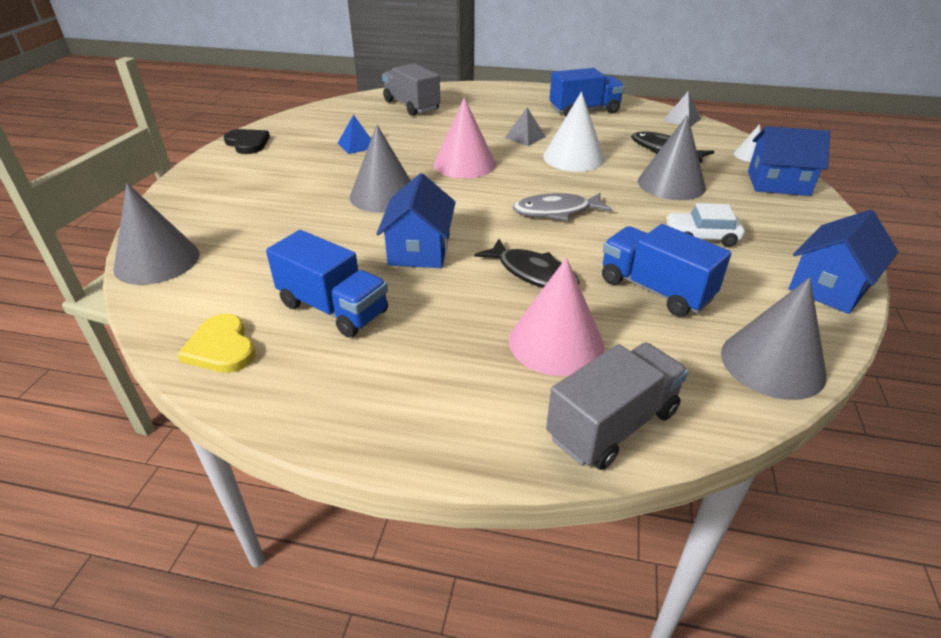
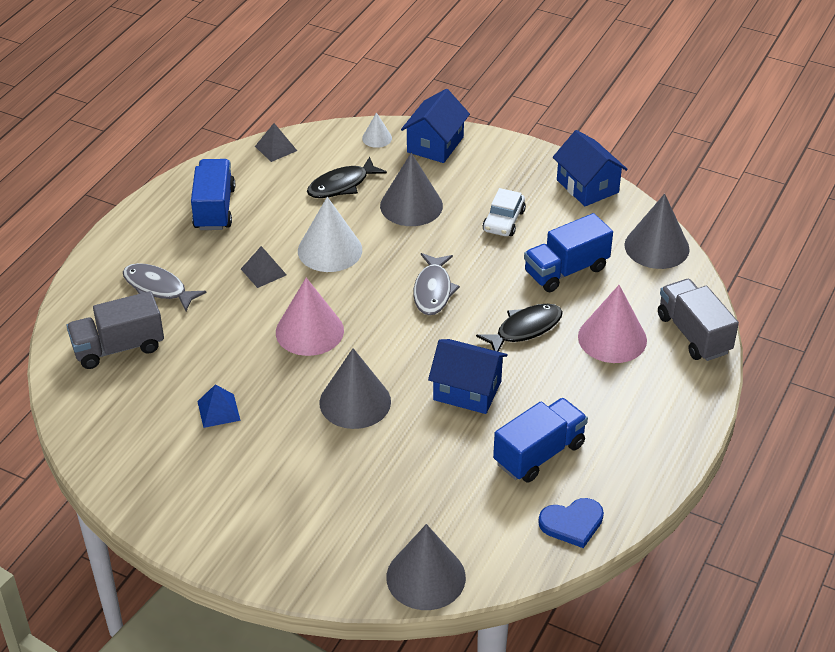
camera: 75 degrees left, 5 degrees up
(221, 348) = (572, 523): yellow heart -> blue heart
(247, 143) = (163, 512): black heart -> none
(480, 107) = (158, 288): none -> grey fish

